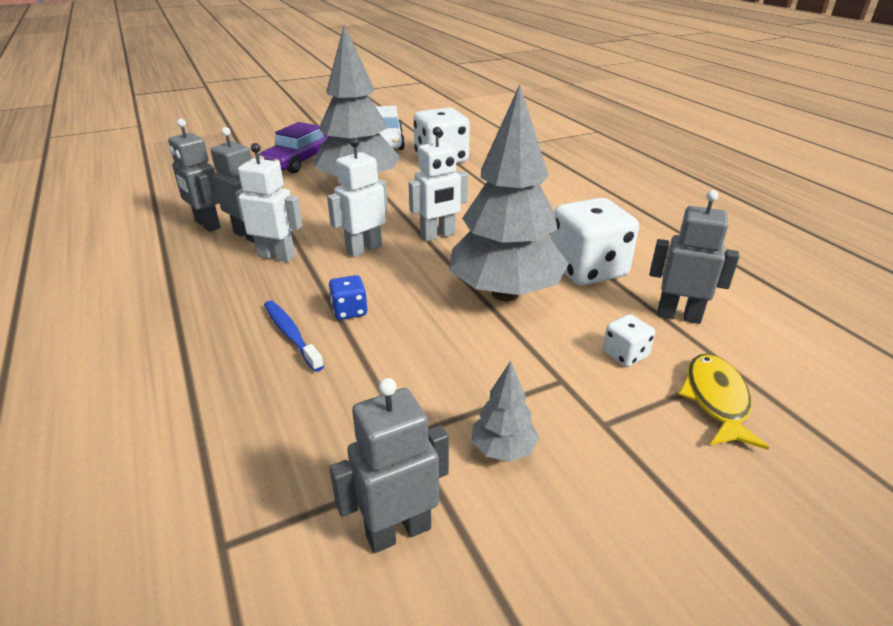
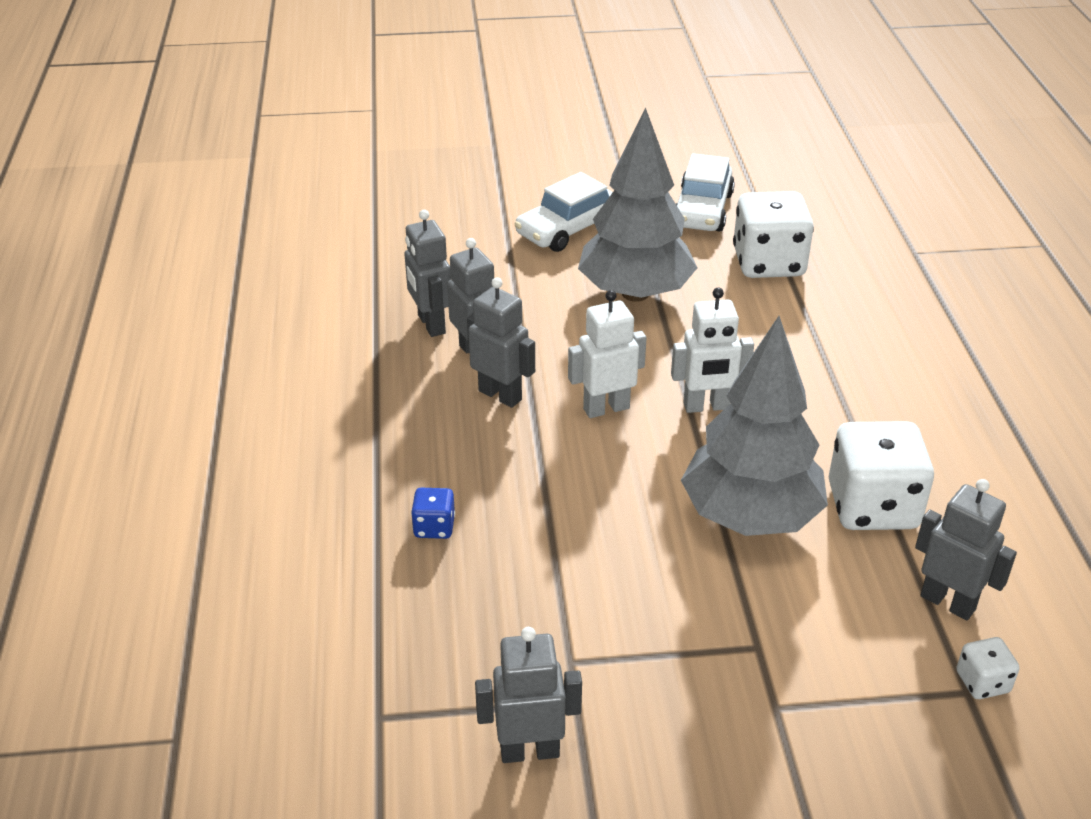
camera: 20 degrees right, 5 degrees up
(276, 256) = (500, 395): white robot -> grey robot
(291, 334) = (489, 513): blue toothbrush -> none
(298, 162) = (568, 229): purple car -> white car
(349, 311) = (560, 497): blue dice -> blue dice (434, 527)
(503, 449) = (658, 704): grey tree -> none
(625, 354) = (848, 635): white dice -> white dice (982, 682)
(716, 400) = (917, 717): yellow fish -> none

